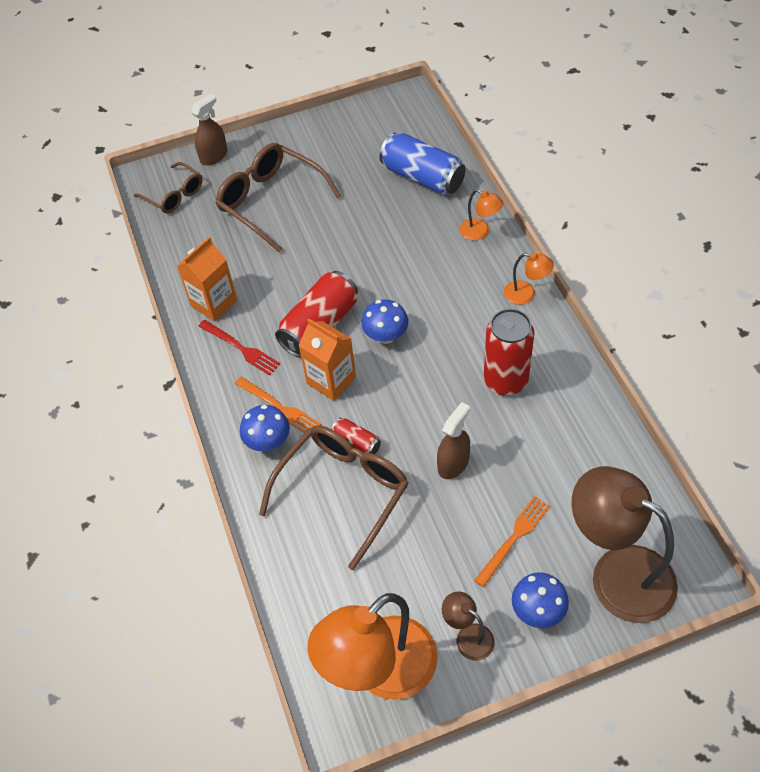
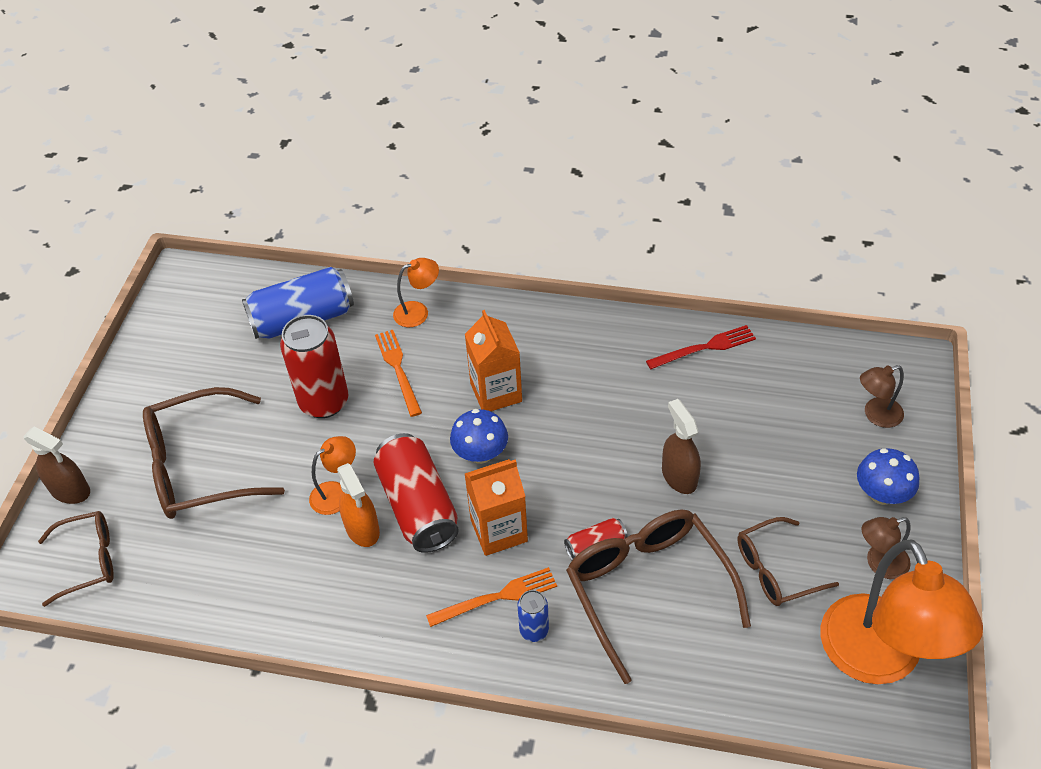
camera: 60 degrees left, 5 degrees down
(214, 156) = (70, 490): brown spray bottle -> brown spray bottle turned 135 degrees clockwise
(214, 303) = (295, 595): orange carton -> orange carton (496, 392)
(240, 348) = (384, 598): red fork -> red fork (704, 348)
(268, 441) = (534, 630): blue mushroom -> blue can
(282, 307) = (362, 529): none -> orange spray bottle
(413, 566) = (775, 570): none -> brown glasses
(505, 381) = (613, 385): red can -> red can (324, 402)
(514, 538) = (794, 472): orange fork -> orange fork (398, 369)
(526, 294) = (525, 317): orange lamp -> orange lamp (336, 493)
(617, 573) = (876, 415): brown lamp -> brown lamp, size x0.45

